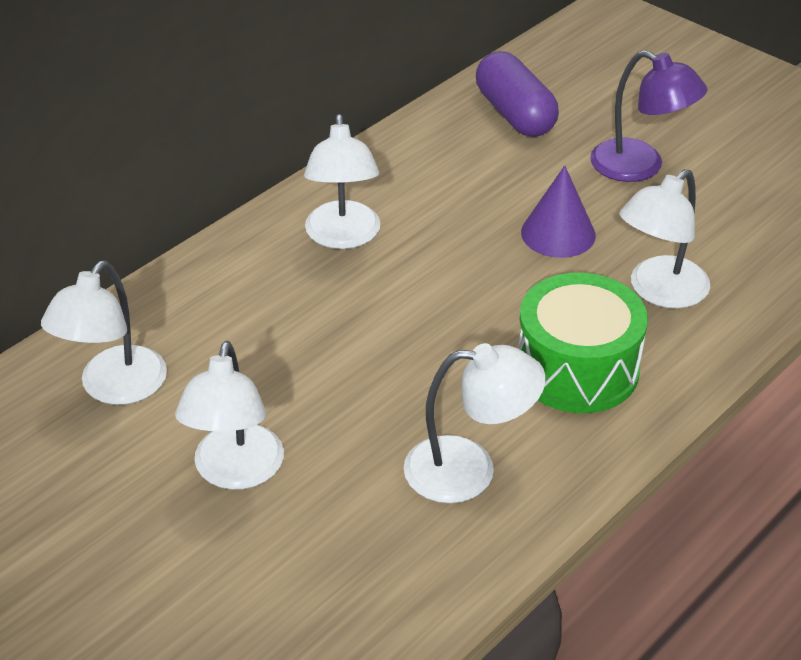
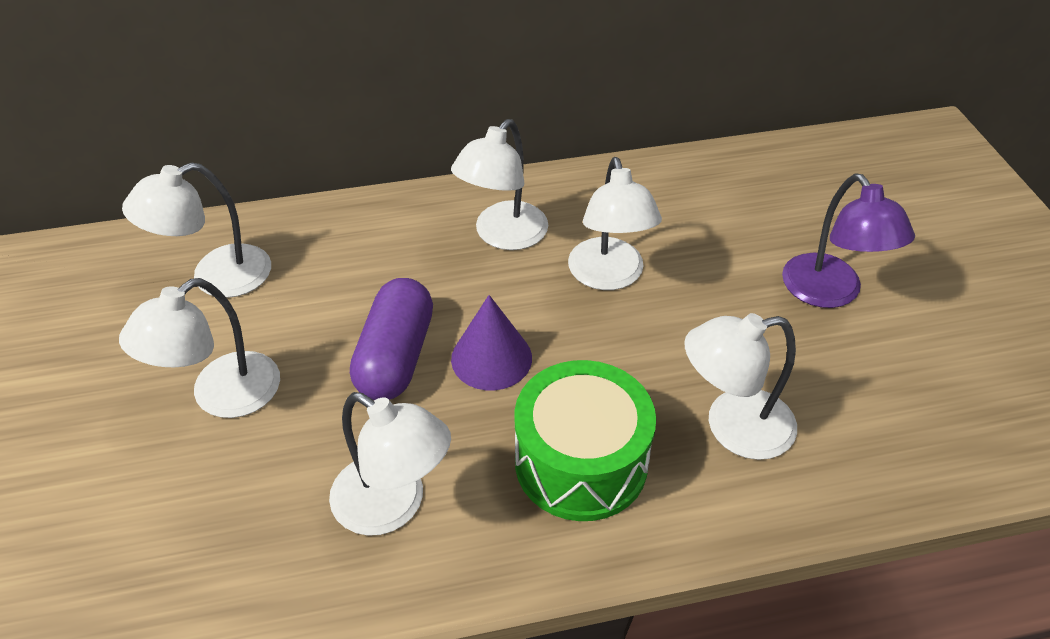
camera: 35 degrees right, 5 degrees up
(464, 229) = (609, 276): none -> white lamp
(515, 114) = (755, 192): purple capsule -> purple capsule (395, 357)
(558, 233) = (689, 320): purple cone -> purple cone (491, 358)

